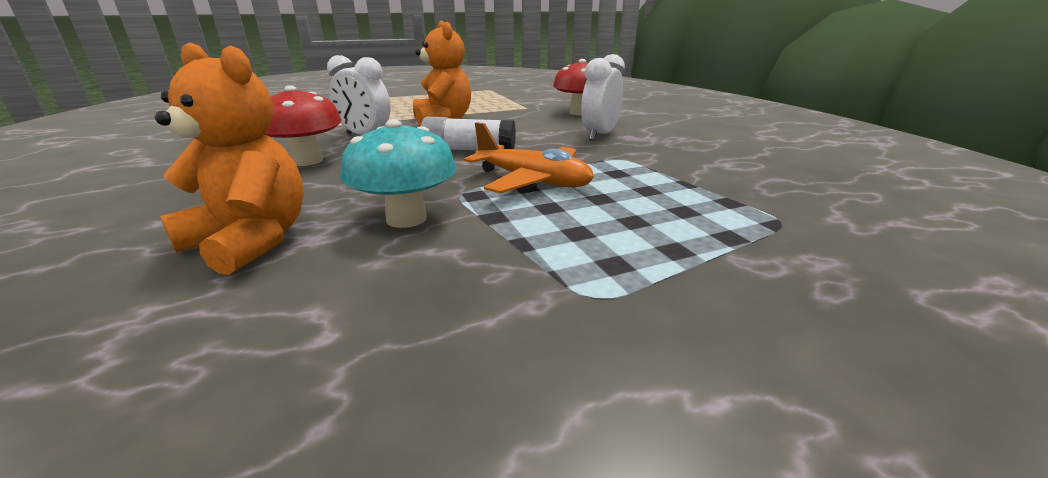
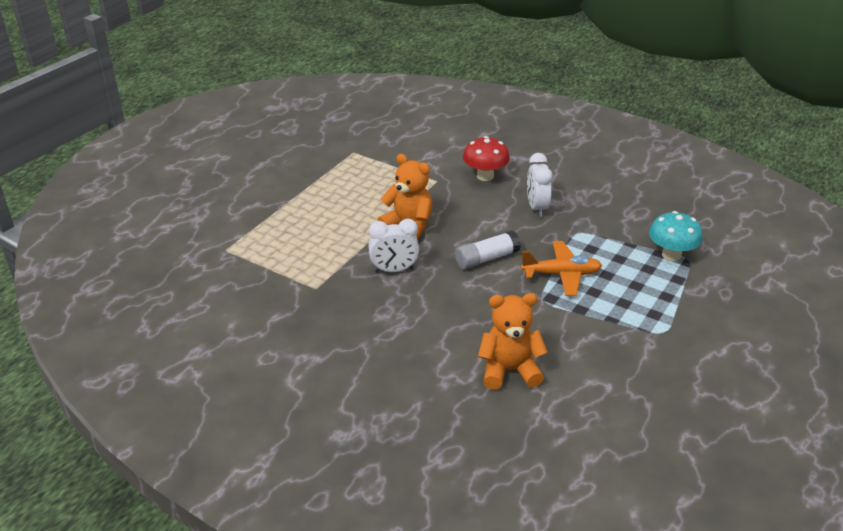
camera: 35 degrees left, 10 degrees up
(307, 161) = (414, 311): red mushroom -> none
(406, 219) = (547, 328): turquoise mushroom -> turquoise mushroom (671, 255)

